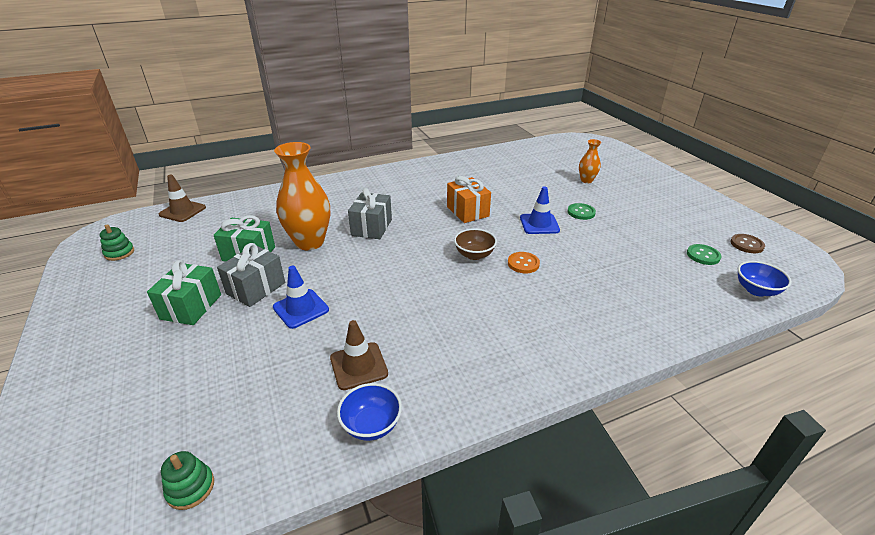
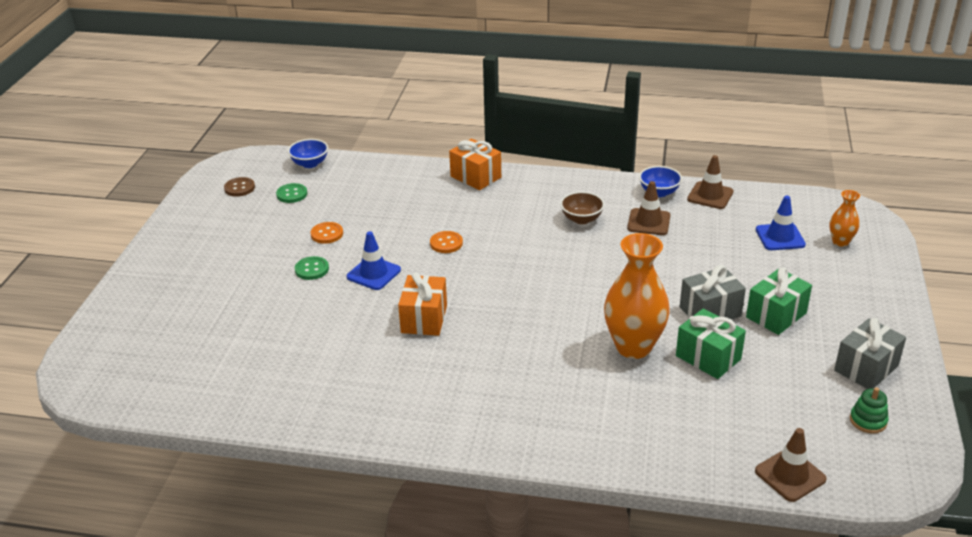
camera: 145 degrees left, 0 degrees up
(190, 488) = (776, 202): green stacking toy -> none
(297, 453) = (710, 195): none -> brown traffic cone
(301, 308) = (674, 277): blue traffic cone -> blue traffic cone (780, 237)
(371, 227) = (551, 340): grey gift -> grey gift (866, 368)
(474, 255) = (478, 267): brown bowl -> brown bowl (581, 219)
(586, 180) = (228, 306): orange vase -> orange vase (840, 242)
(597, 347) = (475, 177): none -> orange gift
(616, 236) = (327, 234): none -> orange button

